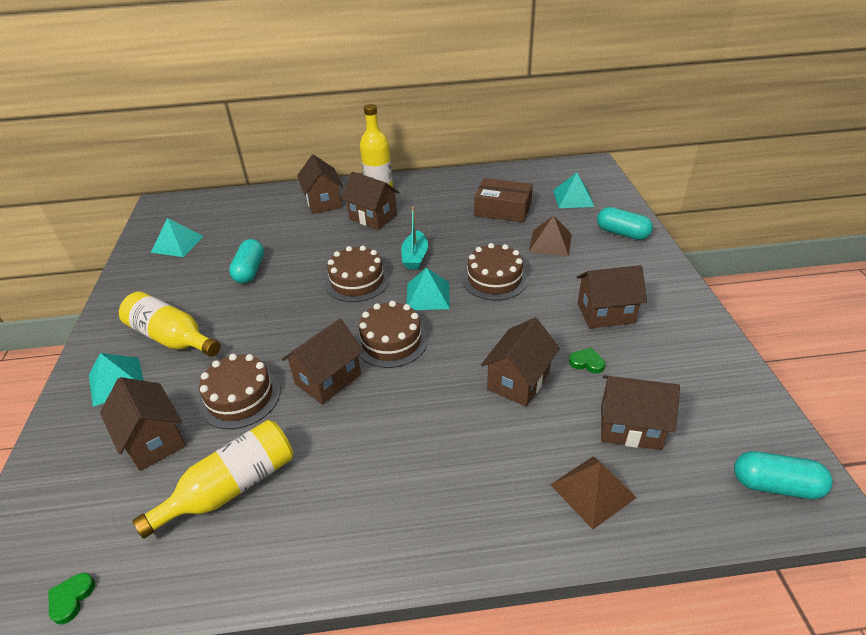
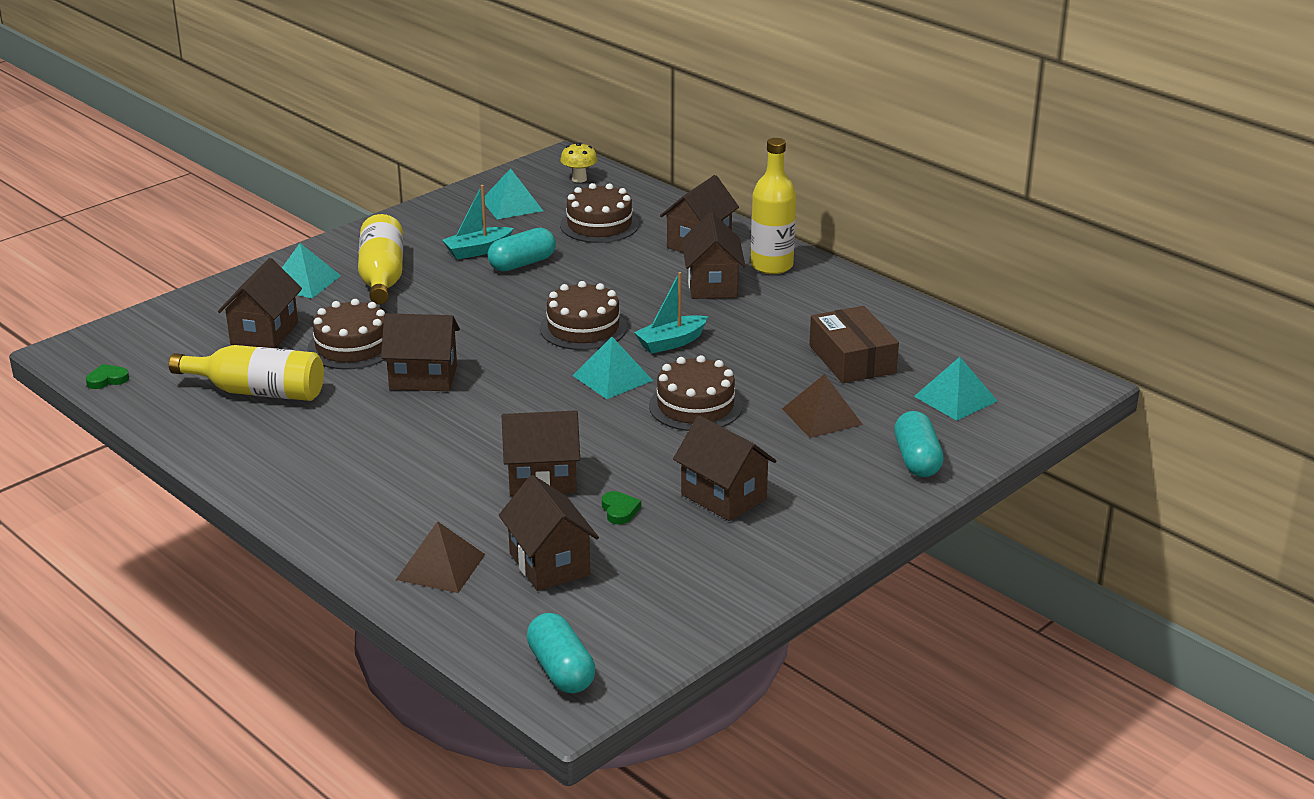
camera: 50 degrees right, 10 degrees down
(191, 208) = (579, 179): none -> yellow mushroom
(207, 281) = (477, 250): none -> turquoise boat
(391, 341) = (514, 387): brown cake -> brown cake (599, 225)

